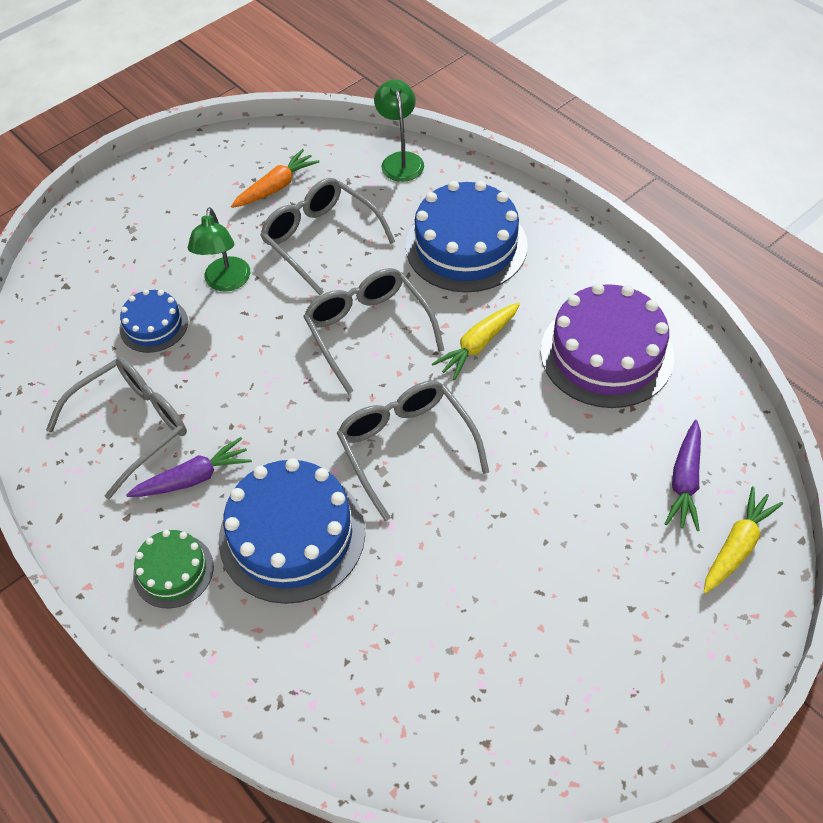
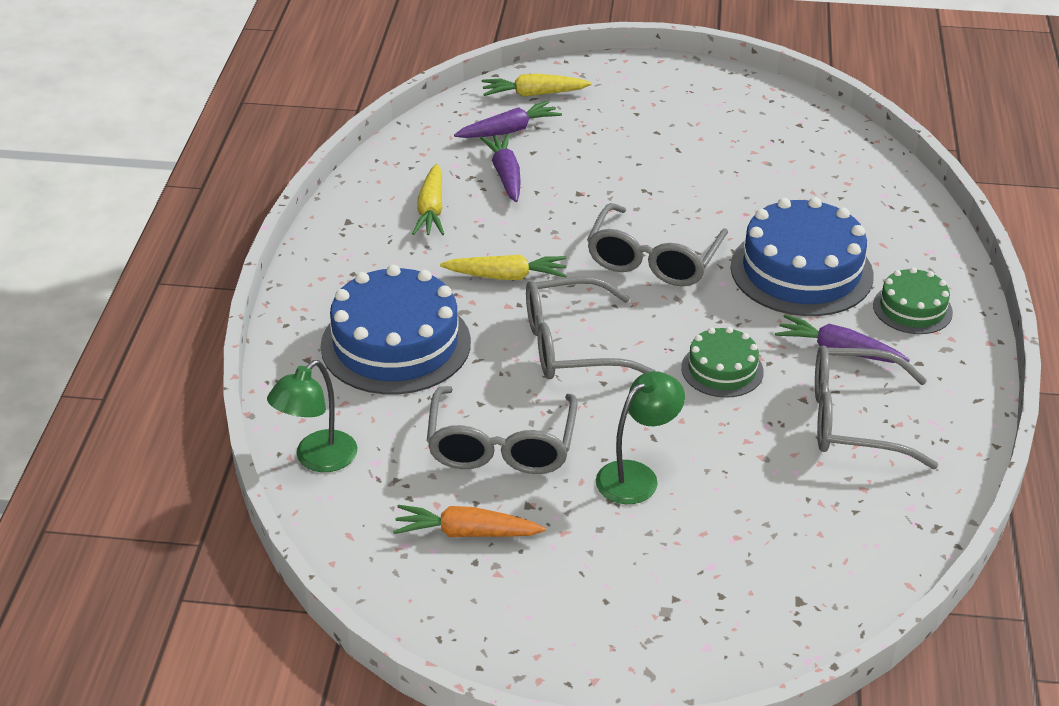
camera: 135 degrees left, 15 degrees down
(154, 325) = (748, 489): blue cake -> none
(255, 394) = (722, 369): none -> green cake
(368, 330) = (571, 346): grey glasses -> grey glasses turned 60 degrees clockwise
(606, 353) = (431, 210): purple cake -> yellow carrot
(613, 431) = (505, 175): none -> purple carrot

